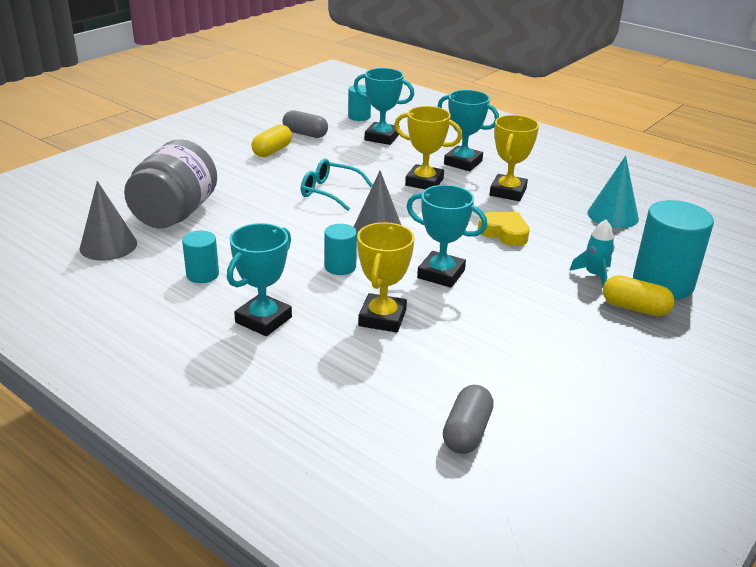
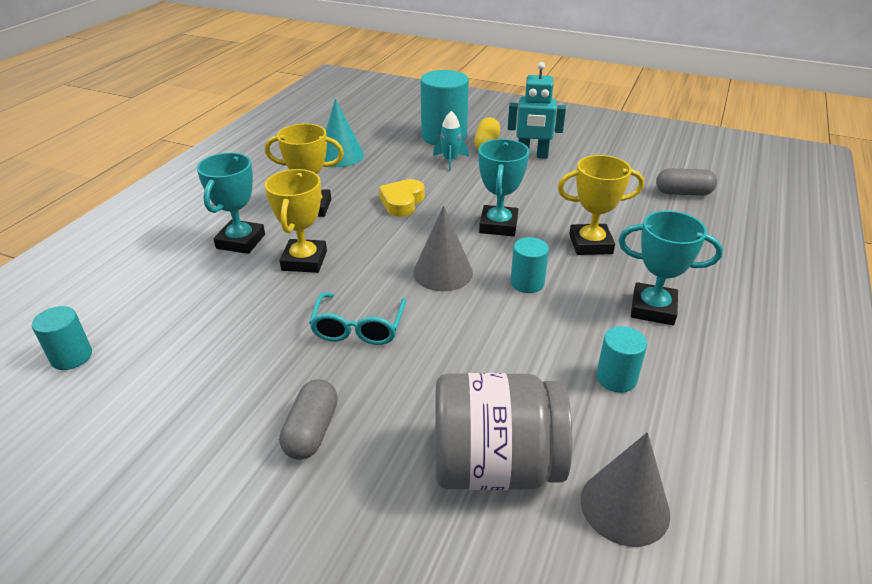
camera: 105 degrees left, 5 degrees up
(272, 151) = (232, 423): yellow capsule -> none
(305, 134) = (152, 402): grey capsule -> grey capsule (311, 431)
(382, 137) = (163, 317): turquoise trophy -> none
(601, 335) = (532, 155): none -> turquoise robot

